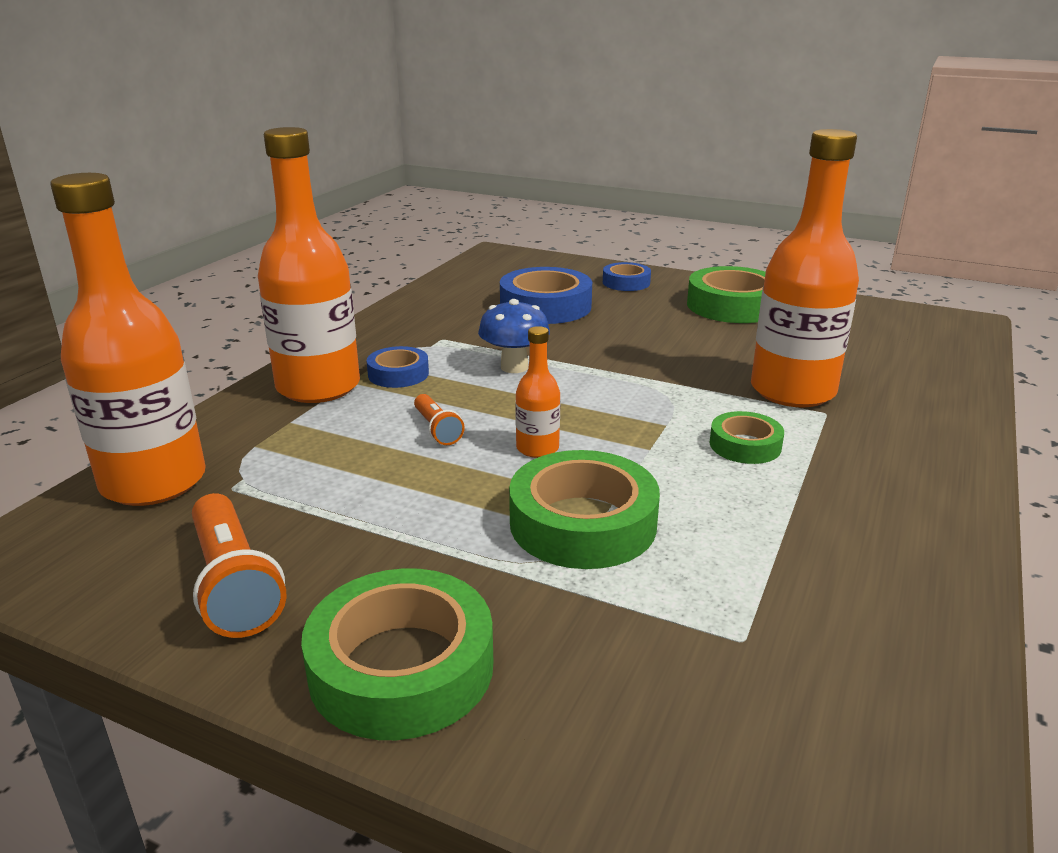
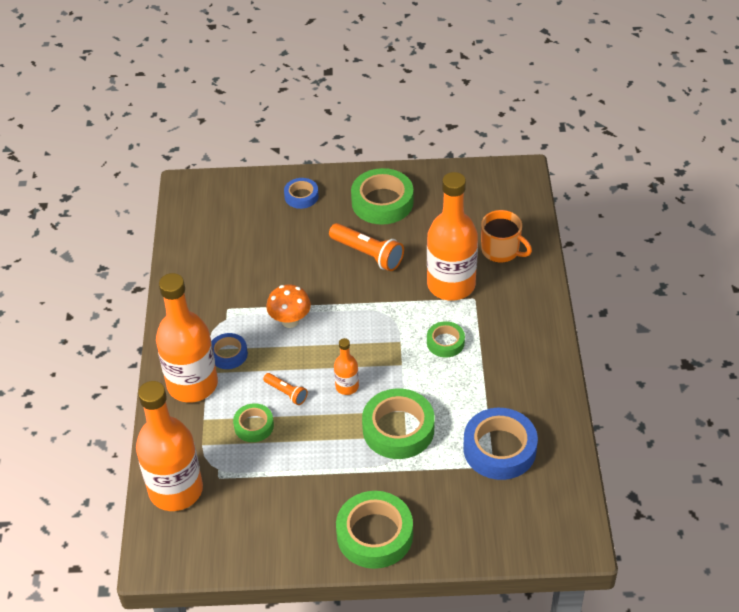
camera: 25 degrees left, 20 degrees up
(234, 584) = (274, 528): orange flashlight -> orange flashlight (367, 254)
(351, 449) = (254, 426): none -> green tape
(514, 367) = (290, 321): blue mushroom -> orange mushroom
(545, 306) = (267, 247): blue tape -> blue tape (499, 449)
(899, 379) = (501, 251): none -> orange mug

